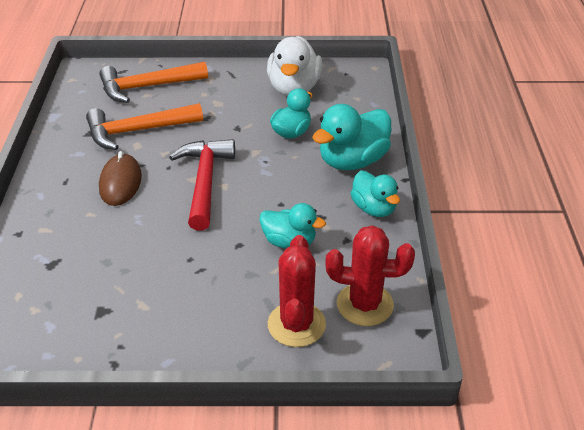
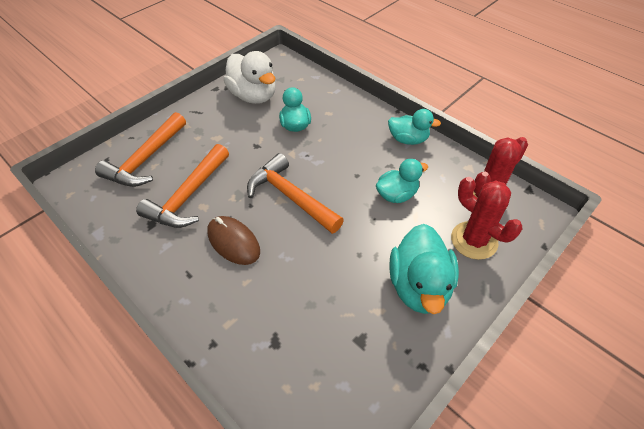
camera: 45 degrees left, 10 degrees up
(205, 182) = (291, 197): red hammer -> orange hammer
(352, 161) = (356, 119): turquoise duck -> turquoise duck (419, 286)

